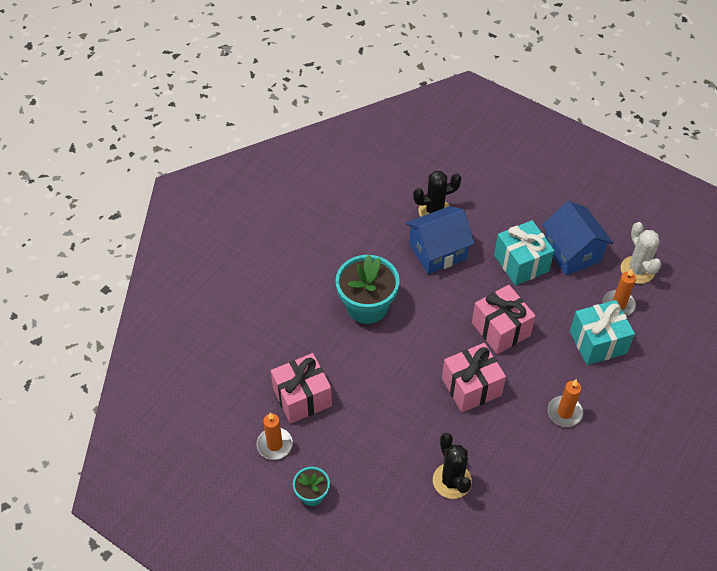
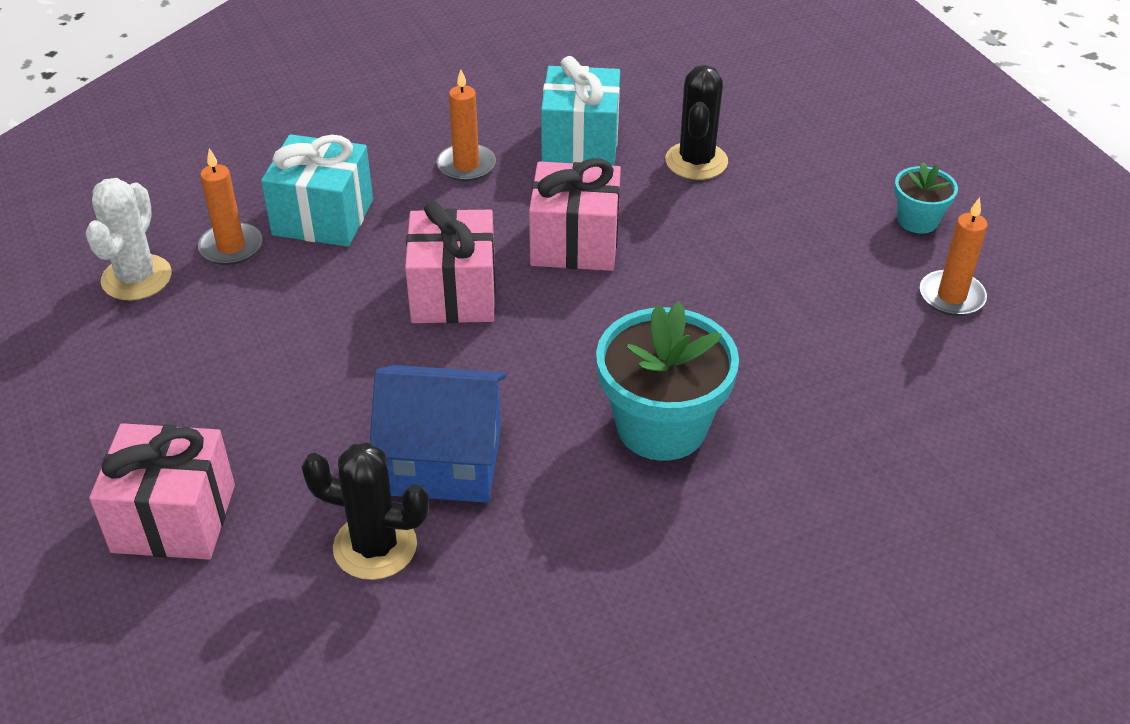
camera: 150 degrees left, 10 degrees down
(302, 397) = (871, 338): pink gift -> pink gift (174, 518)
(521, 263) = (311, 372): turquoise gift -> turquoise gift (580, 143)
(572, 252) = (205, 349): blue house -> none

